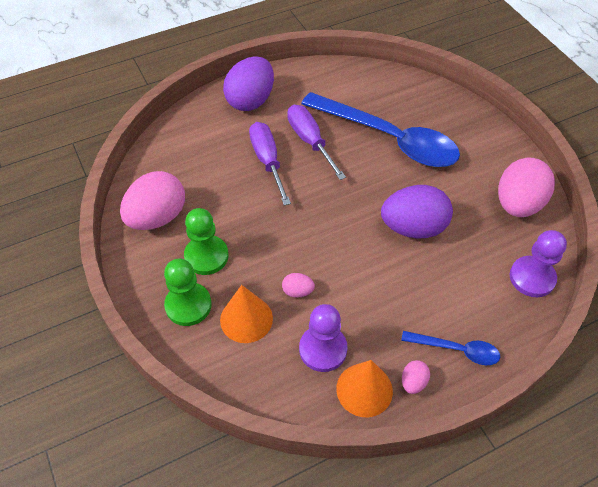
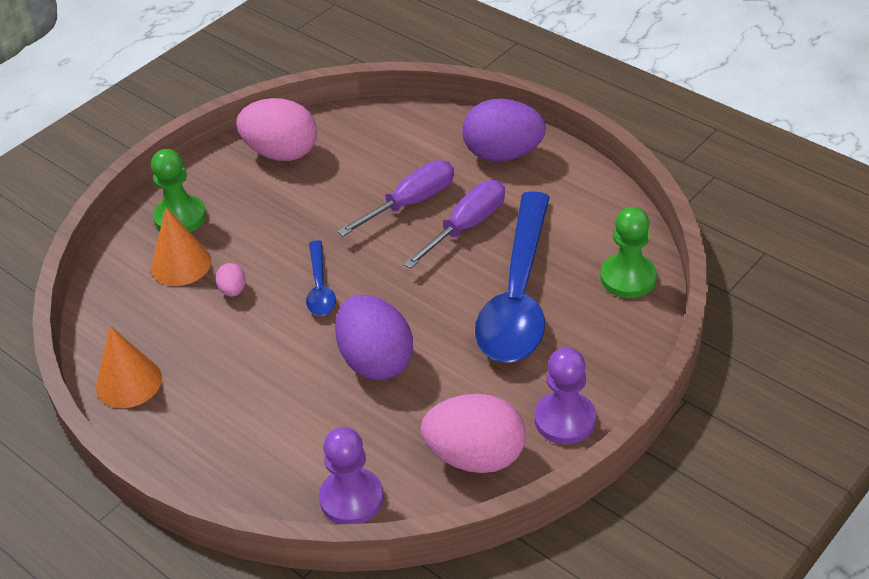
camera: 70 degrees right, 10 degrees down
(206, 256) = (247, 206): green pawn -> green pawn (628, 278)
(323, 349) = (166, 334): purple pawn -> purple pawn (565, 420)
(413, 382) = (152, 420): pink egg -> none
(456, 350) = (209, 448): blue spoon -> blue spoon (320, 287)

